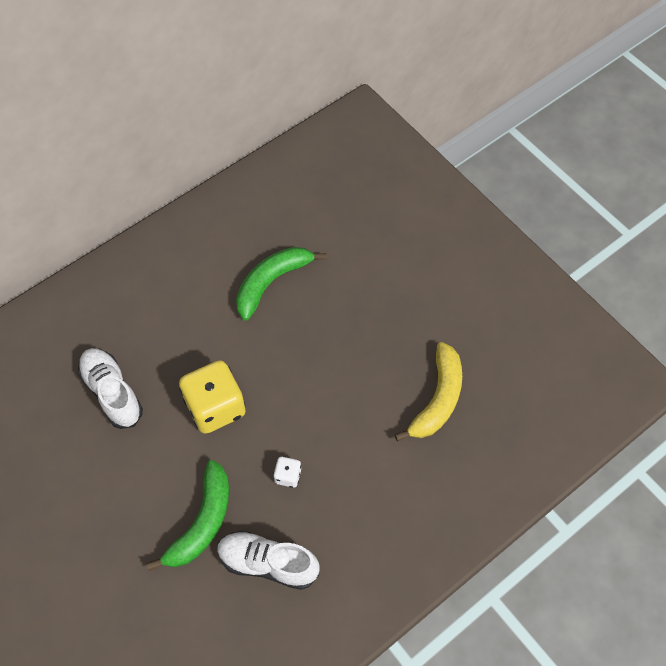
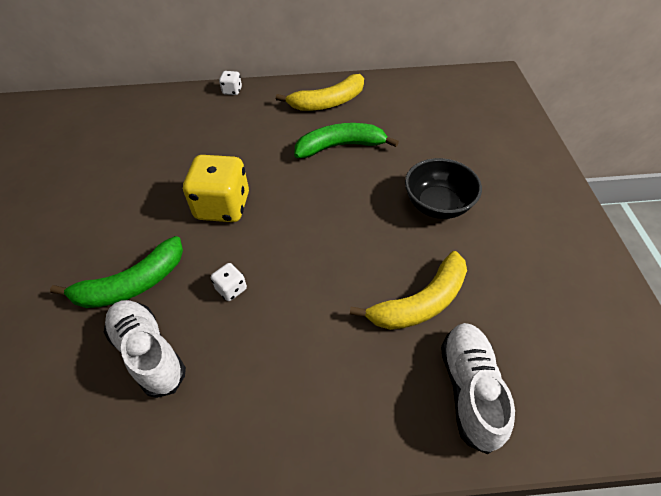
camera: 35 degrees right, 10 degrees down
(107, 270) = (232, 91): none -> white dice
(112, 392) = (163, 160): white shoe -> white shoe (470, 389)
(220, 234) = (328, 102): none -> yellow banana
(396, 301) = (437, 205): none -> black bowl

